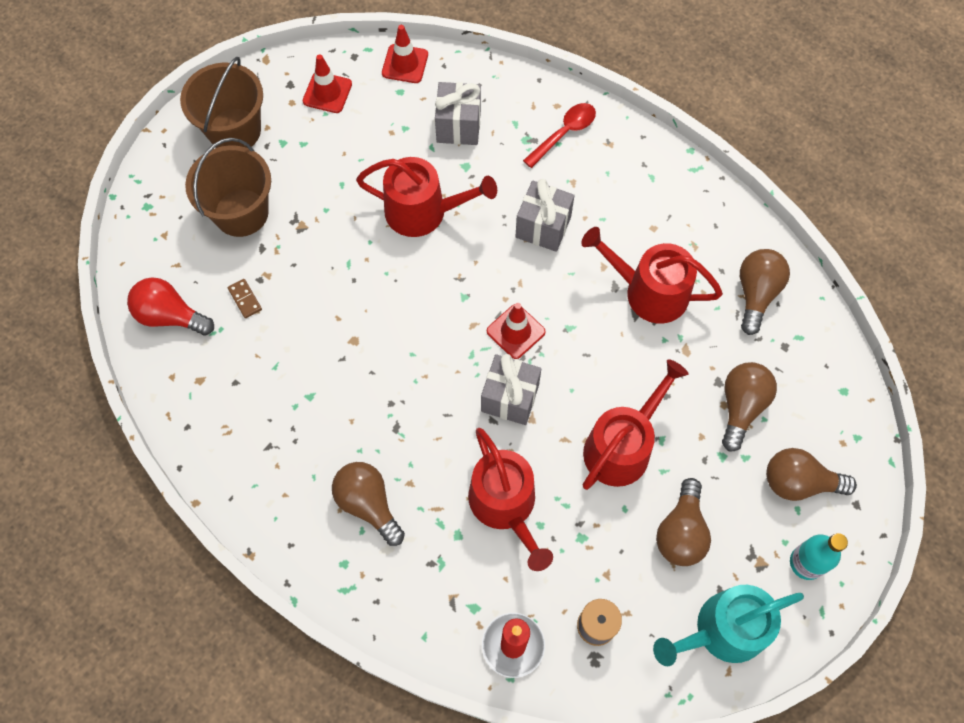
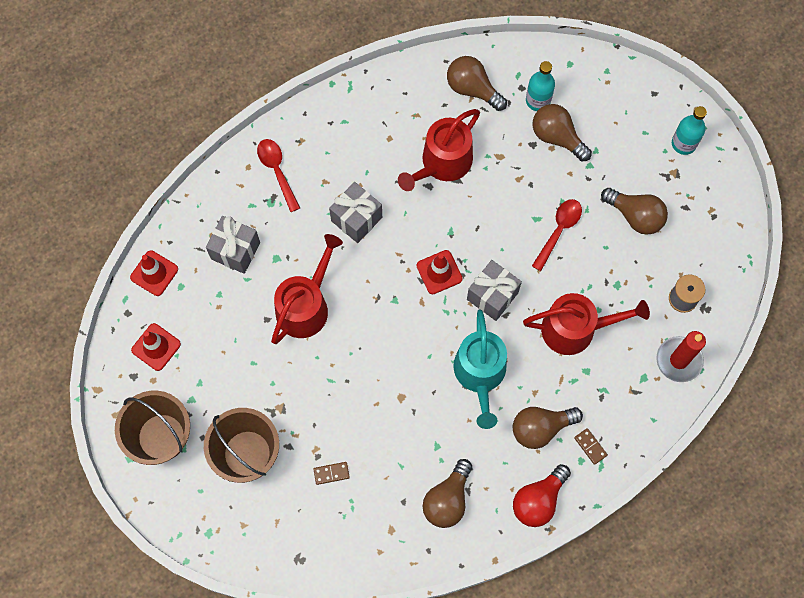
camera: 70 degrees left, 5 degrees up
(170, 316) = (323, 539): red light bulb -> red light bulb (538, 500)
(365, 569) = (590, 446): none -> brown domino
(622, 446) = (558, 231): red watering can -> red spoon
(722, 631) = (712, 217): turquoise watering can -> turquoise watering can (480, 374)
(777, 370) = (538, 100): none -> turquoise bottle
(798, 482) = (626, 123): brown light bulb -> brown light bulb (447, 499)

